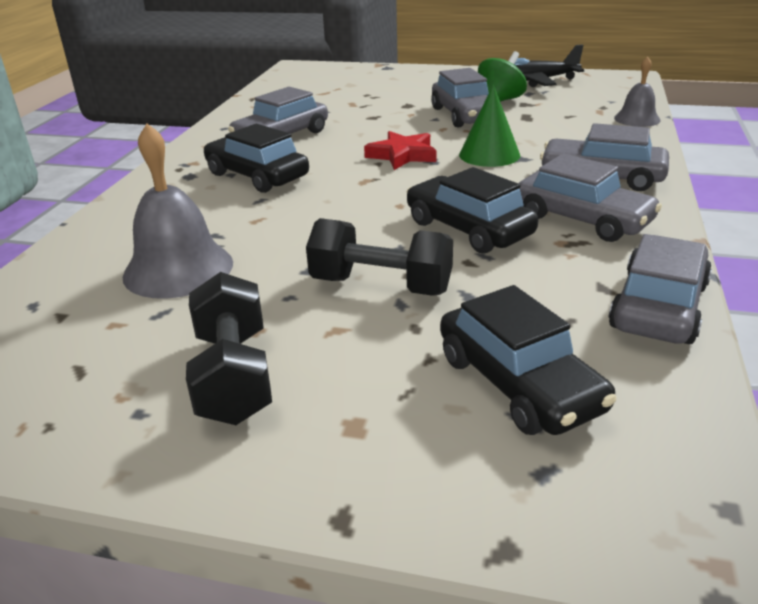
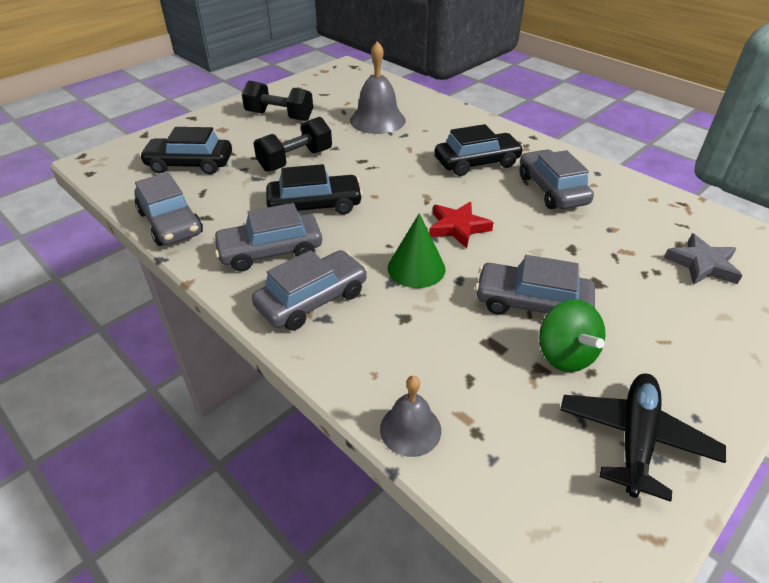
camera: 120 degrees right, 10 degrees up
(339, 86) = (702, 264): none -> grey star

